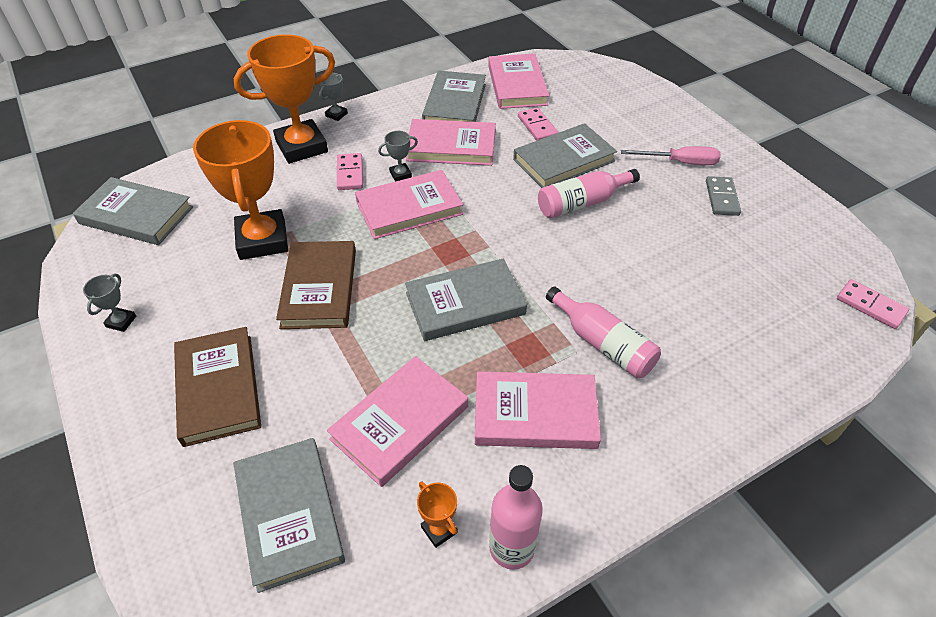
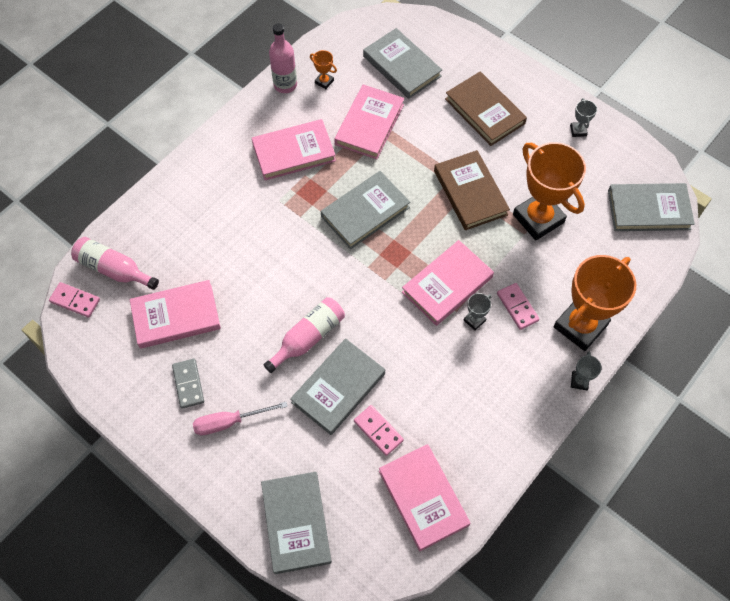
camera: 160 degrees right, 15 degrees up
(451, 146) = (448, 372): pink book -> pink book (176, 316)
(455, 104) = (474, 439): grey book -> grey book (296, 523)
(603, 344) = (263, 210): pink bottle -> pink bottle (114, 269)

